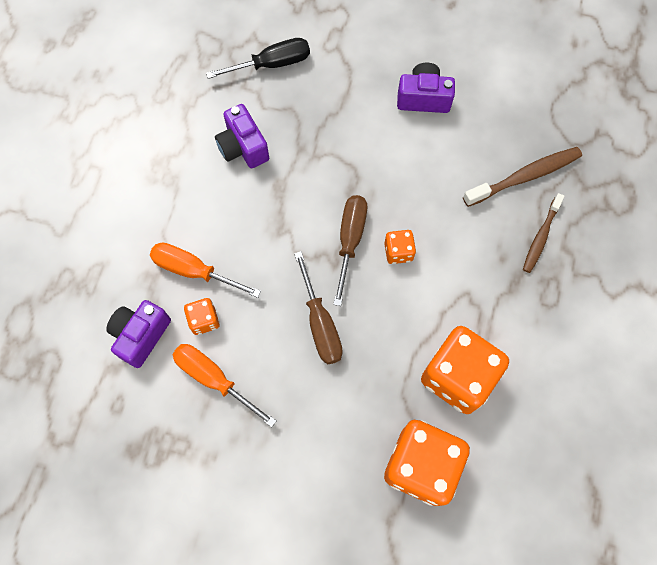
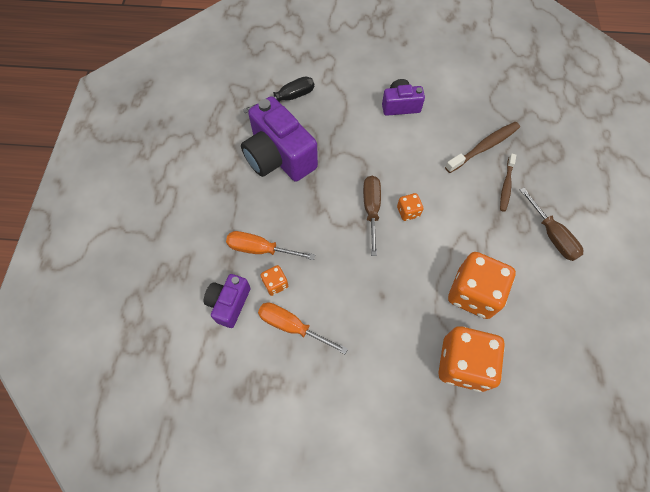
camera: 10 degrees left, 5 degrees down
(243, 147) = (279, 157): purple camera -> purple camera, size x1.81
(320, 323) = (363, 271): brown screwdriver -> brown screwdriver (551, 235)

